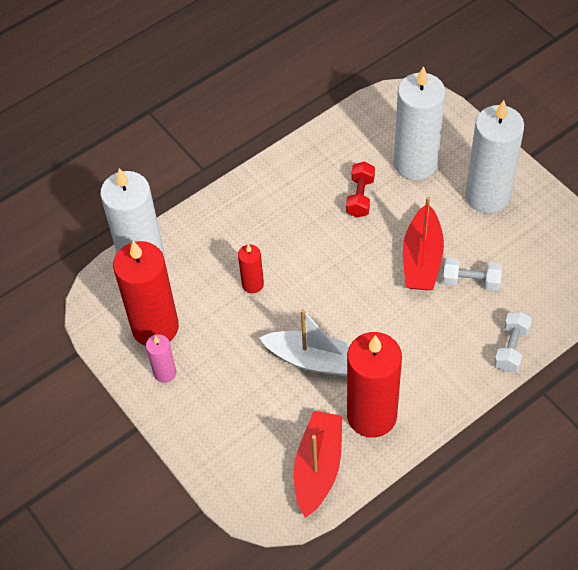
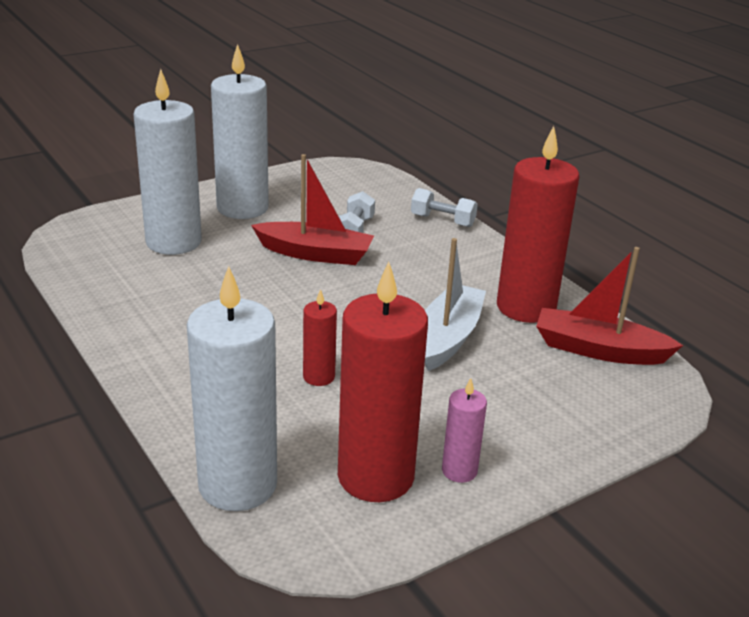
camera: 90 degrees left, 25 degrees down
(360, 197) = (206, 282): red dumbbell -> none

